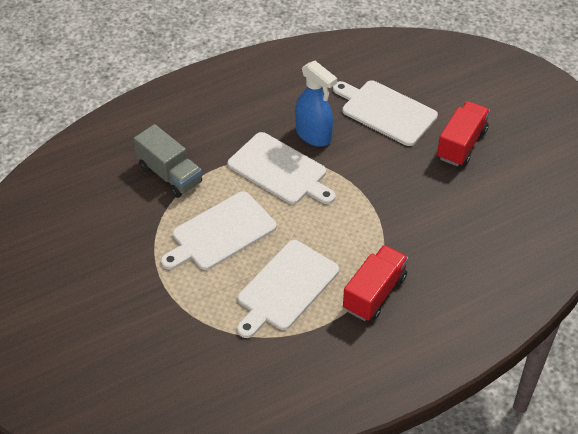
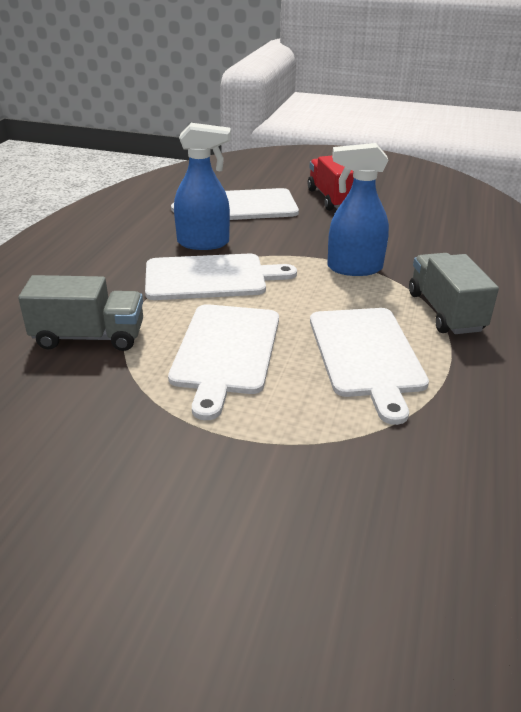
camera: 45 degrees left, 15 degrees down
(374, 221) = (354, 268): none -> blue spray bottle
(374, 293) = (445, 312): red truck -> grey truck

